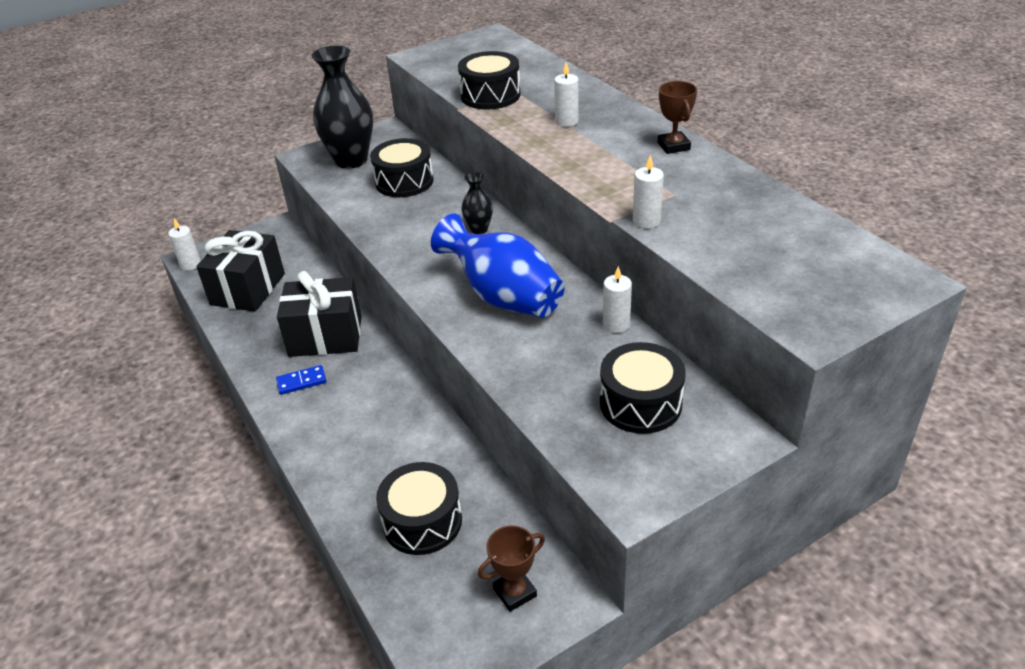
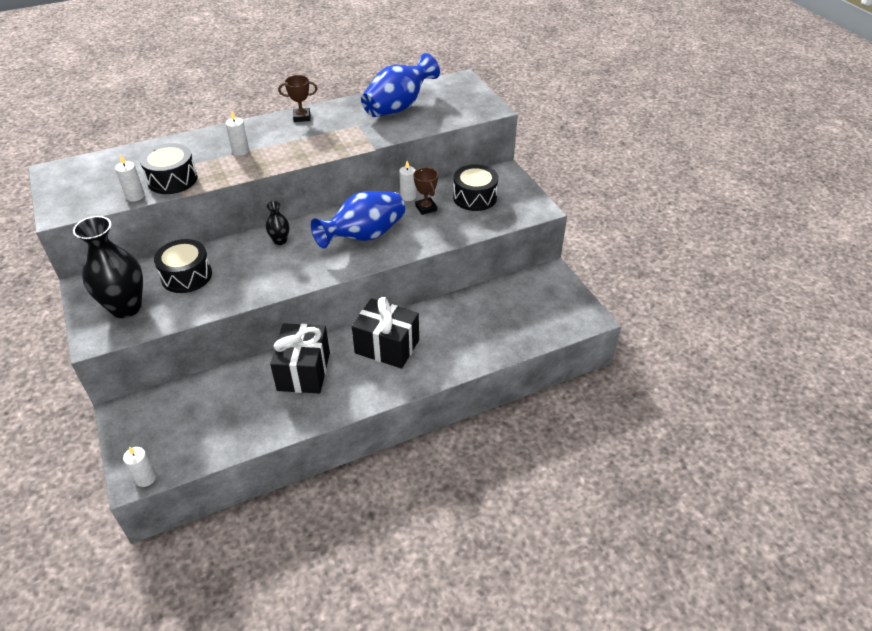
camera: 85 degrees left, 5 degrees up
(248, 289) = (213, 427): black gift -> black gift (387, 346)
(301, 381) = (352, 384): blue domino -> none
(422, 521) = (495, 324): black drum -> none
(515, 592) = (546, 291): brown trophy -> brown trophy (426, 208)
(646, 221) = (381, 138): white candle -> white candle (135, 196)
(754, 223) = (398, 107): none -> blue vase

